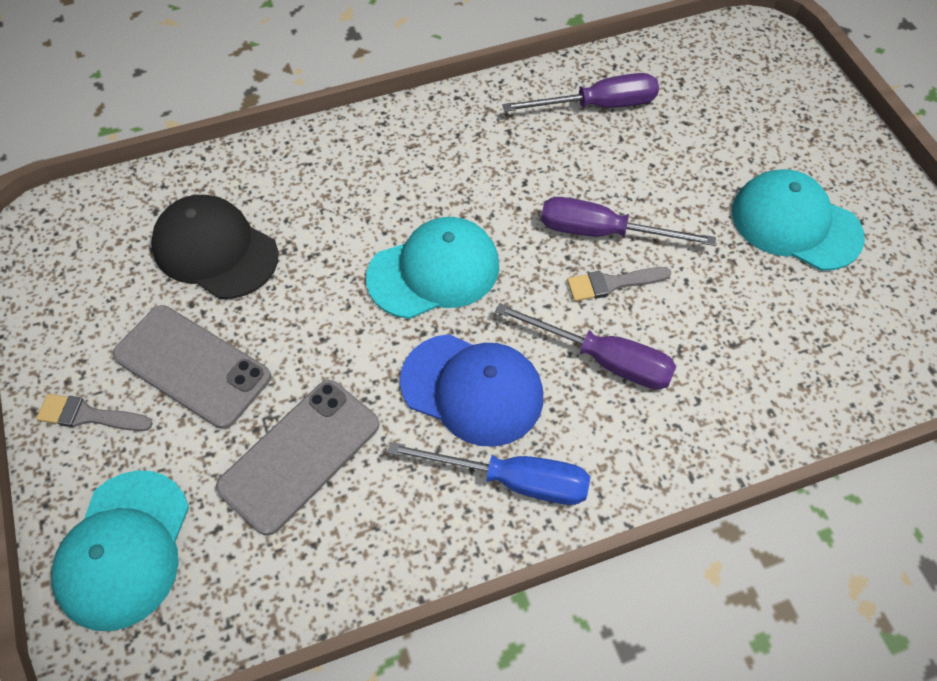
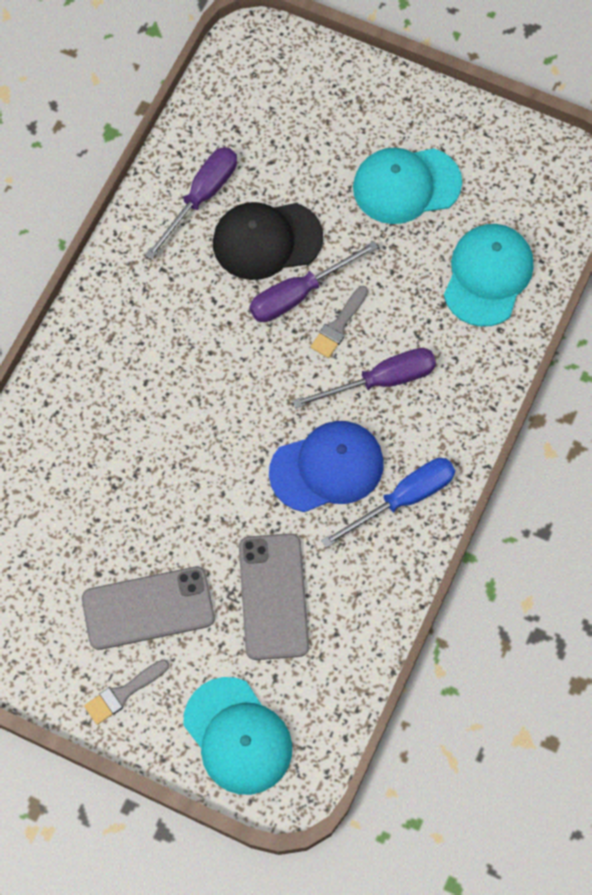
camera: 45 degrees left, 10 degrees up
(215, 250) = (70, 527): black cap -> black cap (267, 240)
(434, 271) = (224, 414): turquoise cap -> turquoise cap (487, 276)

